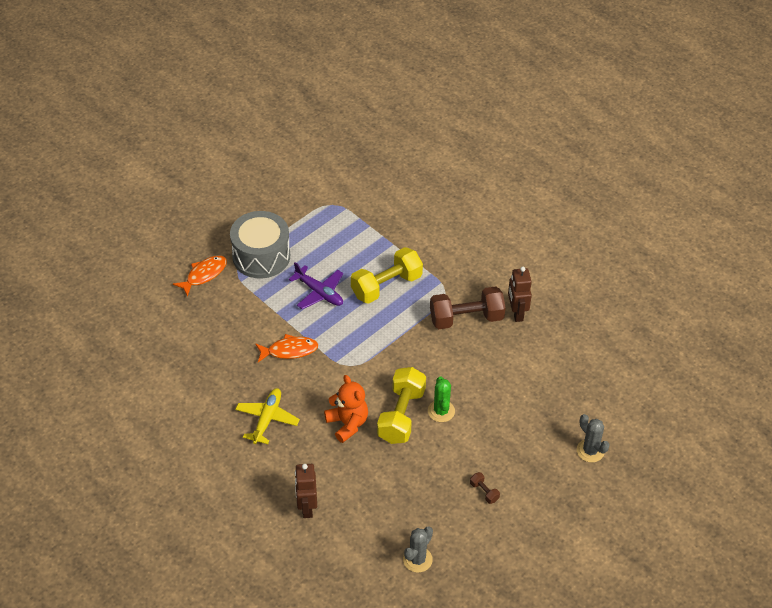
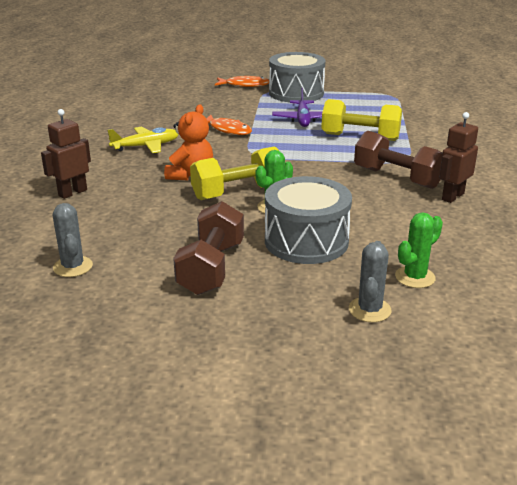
camera: 50 degrees right, 20 degrees down
(417, 559) = (73, 267): grey cactus -> grey cactus turned 75 degrees clockwise
(484, 492) = (211, 268): brown dumbbell -> brown dumbbell, size x2.40
(498, 426) = (306, 241): none -> grey drum
(580, 407) = (415, 277): none -> green cactus

